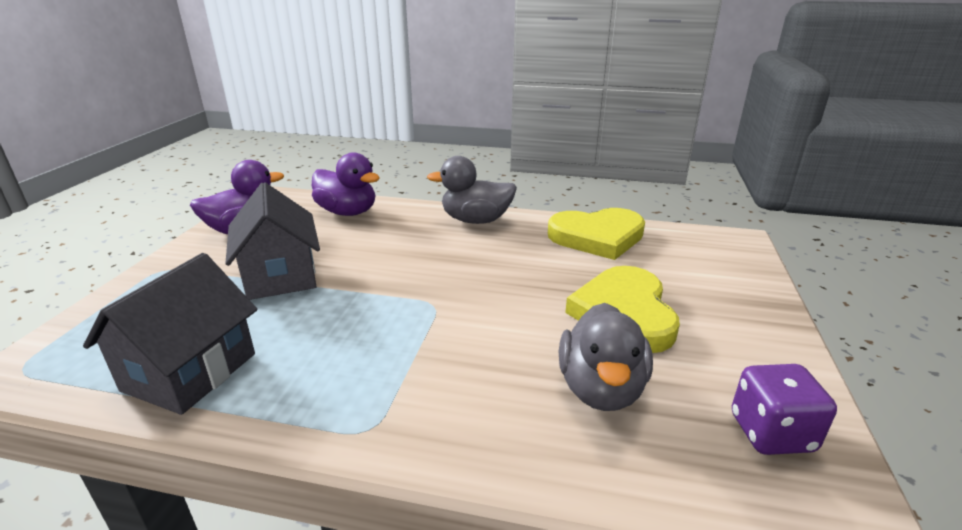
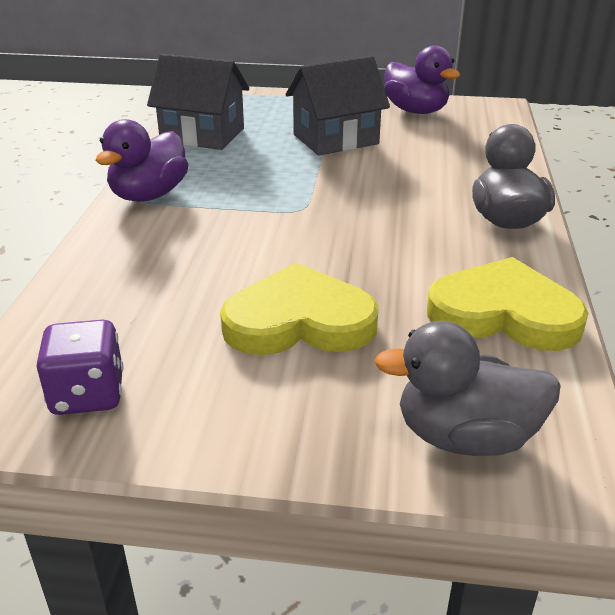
camera: 85 degrees right, 5 degrees up
(347, 212) = (482, 147): purple duck -> purple duck (149, 195)
(597, 237) = (504, 313): yellow heart -> yellow heart turned 120 degrees clockwise
(601, 389) = (166, 296): grey duck -> grey duck (465, 437)

